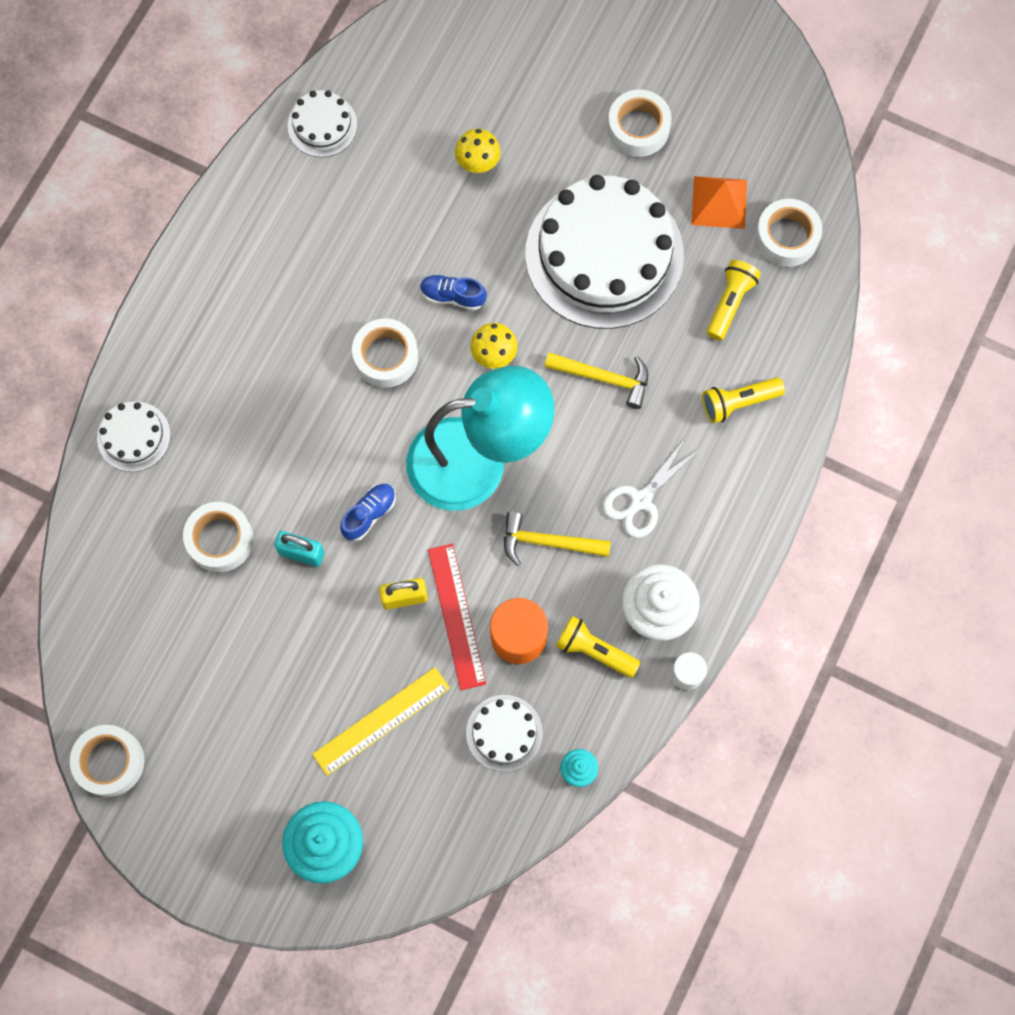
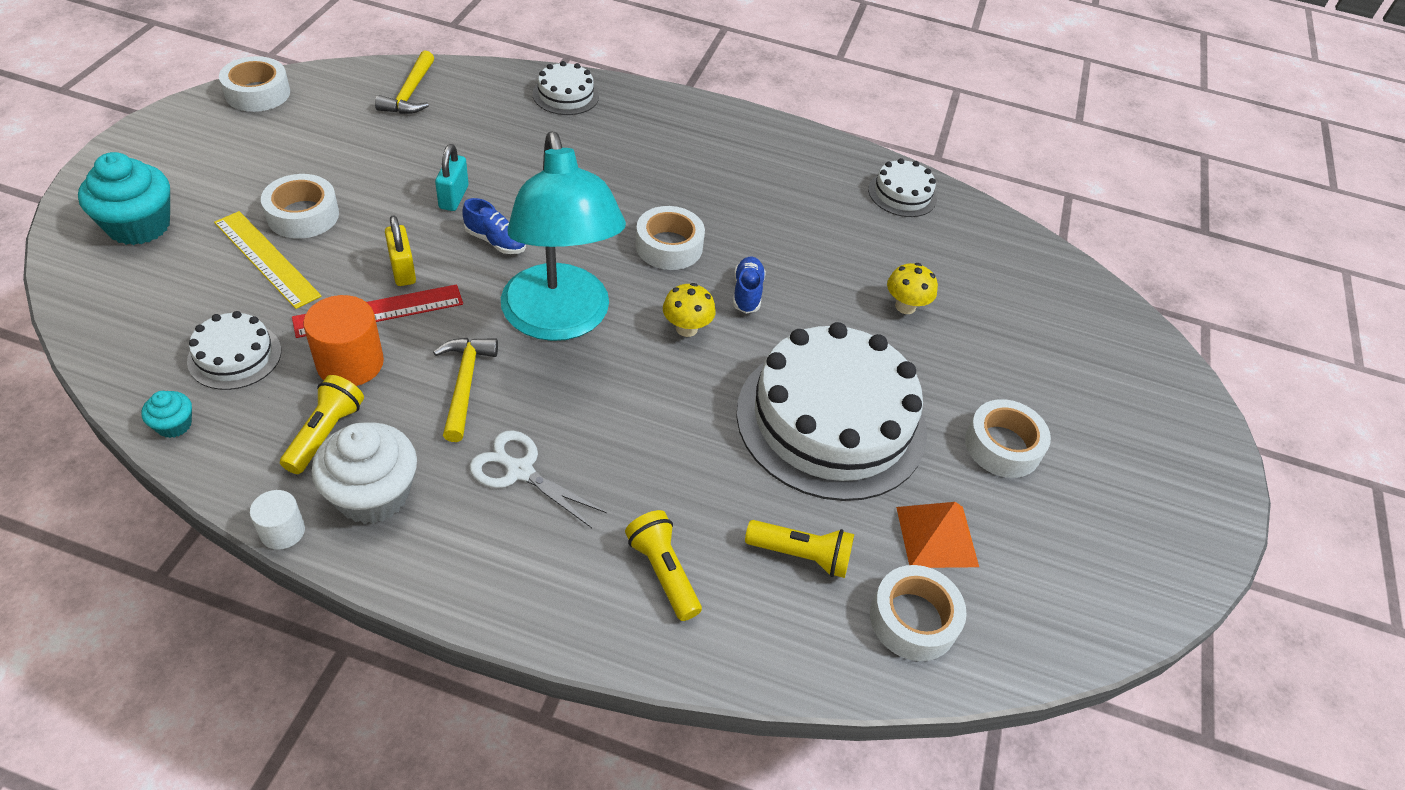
camera: 75 degrees right, 25 degrees down
(220, 539) = (468, 147): white tape -> white tape (303, 215)
(603, 378) = (674, 427): yellow hammer -> yellow hammer (410, 93)

